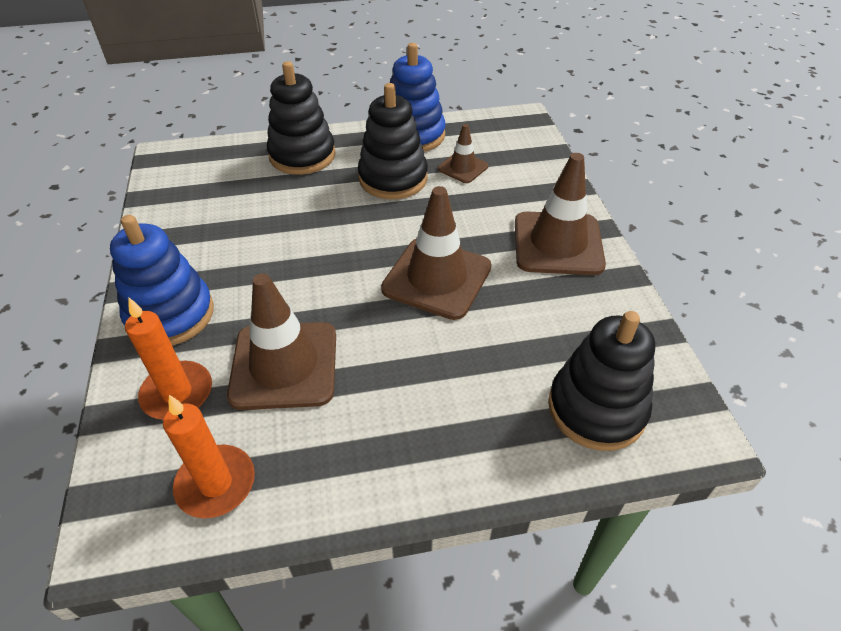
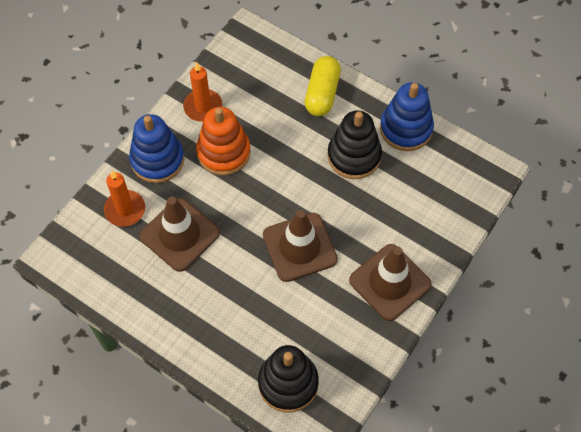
camera: 45 degrees right, 15 degrees up
(216, 483) = (104, 269): orange candle -> orange candle (203, 107)
(250, 257) = (223, 152): none -> orange stacking toy
(302, 155) = (322, 93): black stacking toy -> yellow capsule
(463, 167) = (404, 181): brown traffic cone -> none

